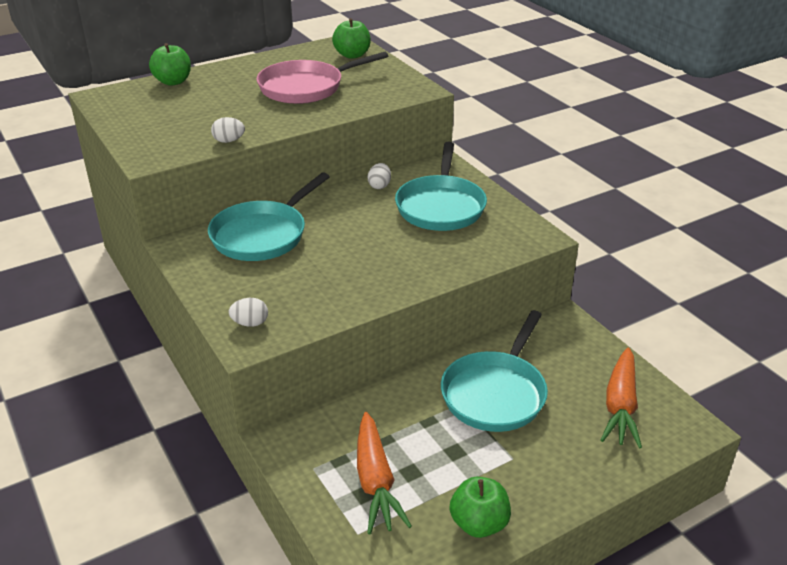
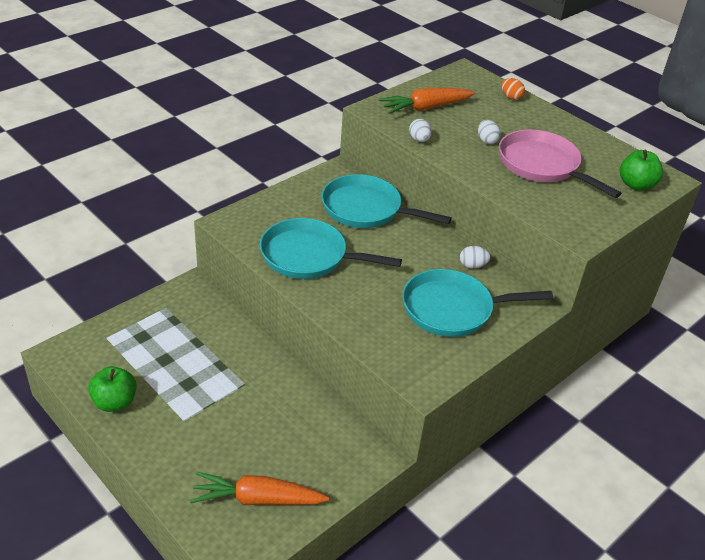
camera: 75 degrees right, 5 degrees up
(173, 82) = (511, 97): green apple -> orange egg
(250, 323) = (249, 221): white egg -> white egg (487, 141)
(375, 481) = (154, 341): orange carrot -> orange carrot (425, 108)
(495, 393) = (260, 406): turquoise pan -> turquoise pan (309, 256)

